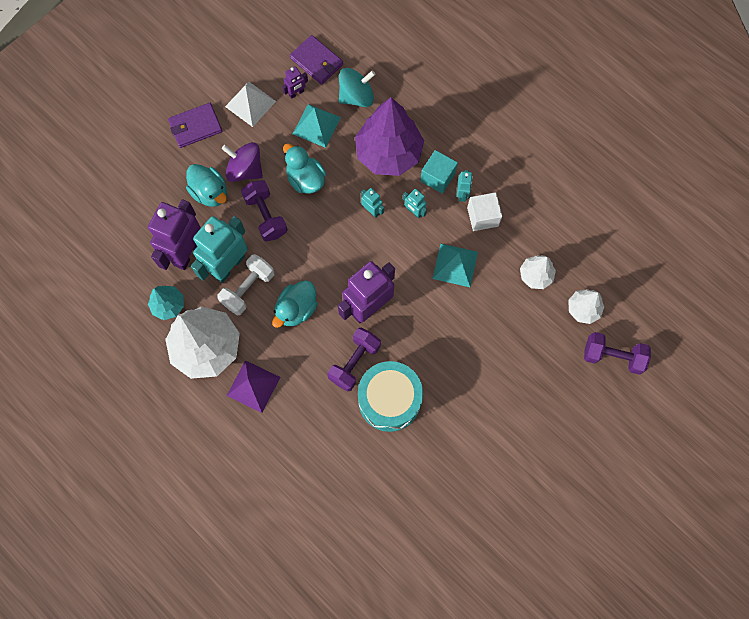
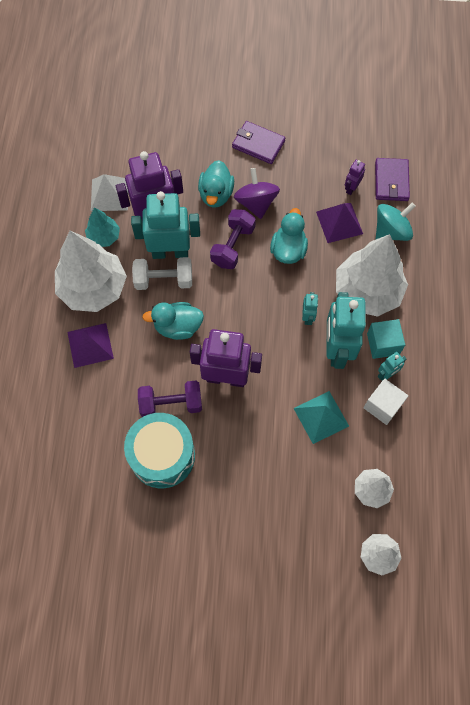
camera: 50 degrees right, 5 degrees down
(250, 104) = (312, 165): white pyramid -> white pyramid (109, 194)
(296, 93) = (351, 188): purple robot -> purple robot turned 105 degrees clockwise
(316, 125) = (339, 222): turquoise pyramid -> purple pyramid
(356, 96) = (391, 231): turquoise spinning top -> turquoise spinning top turned 60 degrees counterclockwise
(388, 153) = (367, 291): purple tree -> white tree
(414, 212) = (336, 349): turquoise robot -> turquoise robot, size x2.23
(612, 356) = (358, 615): purple dumbbell -> none

